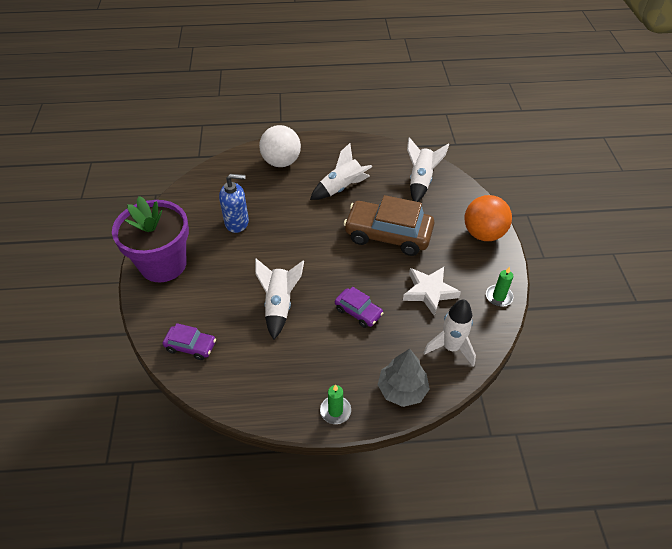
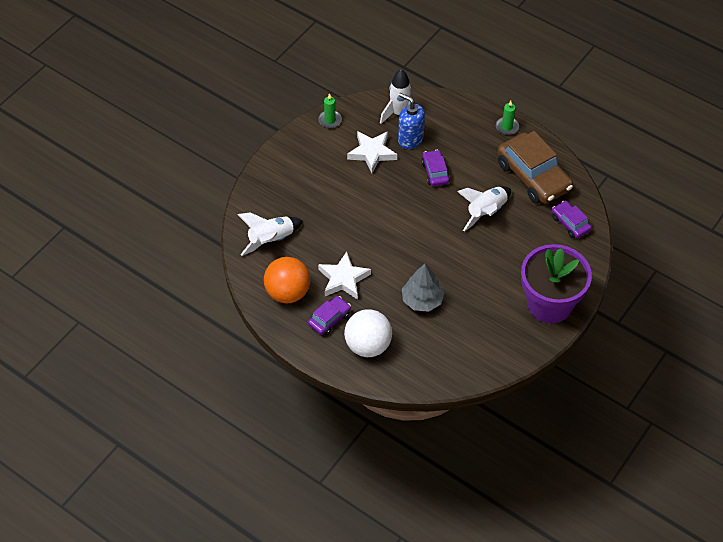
camera: 140 degrees left, 5 degrees up
(237, 222) = (461, 304): blue soap dispenser -> blue soap dispenser (410, 139)
(323, 161) = (329, 319): none -> purple car
(341, 188) = (343, 279): white rocket -> white star
(388, 235) = (352, 212): brown car -> brown car (533, 176)
(402, 389) = (455, 112): grey tree -> grey tree (422, 300)
(483, 234) = (281, 165): orange ball -> orange ball (288, 292)

